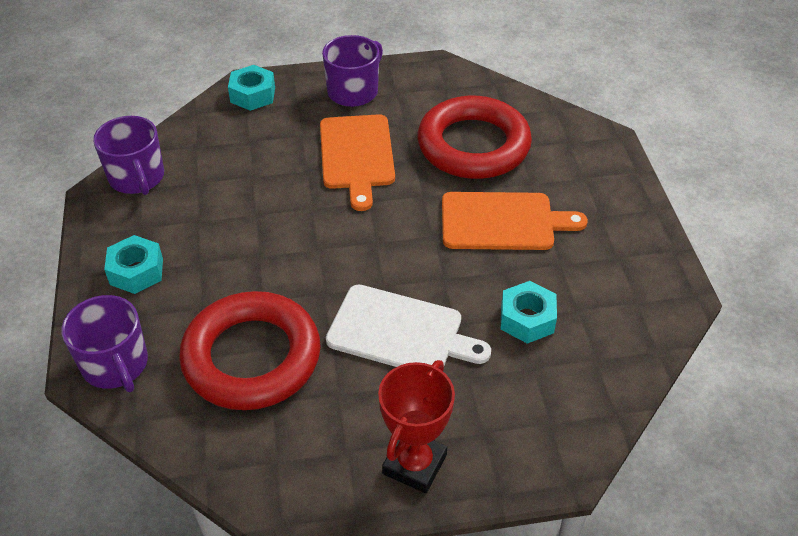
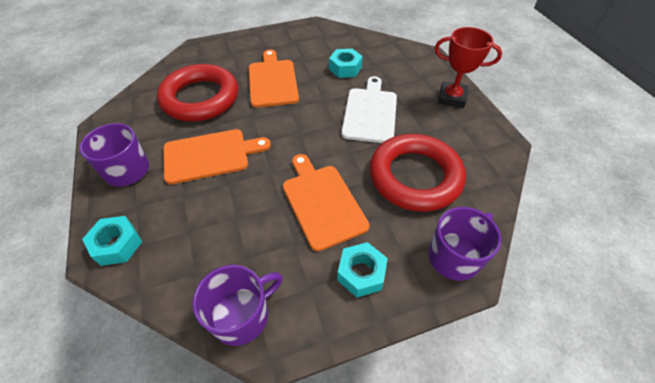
camera: 100 degrees left, 5 degrees up
(245, 251) = (322, 202): none -> orange cutting board

